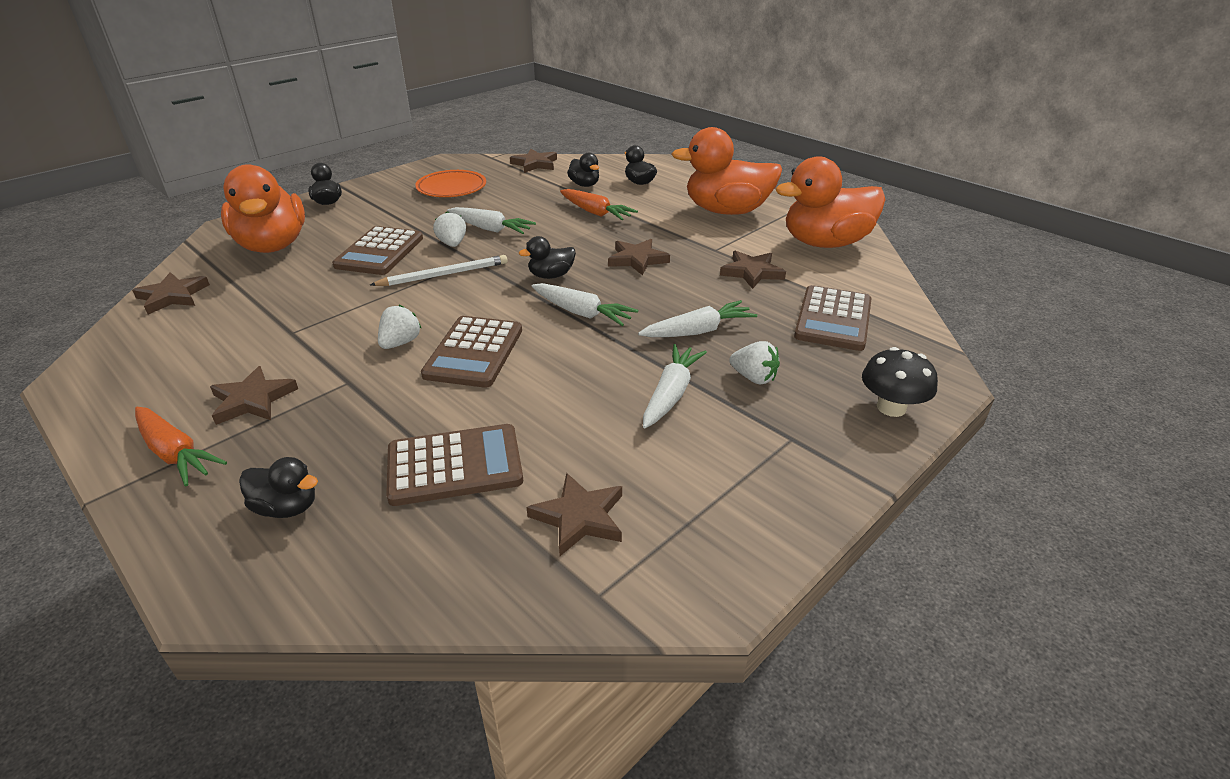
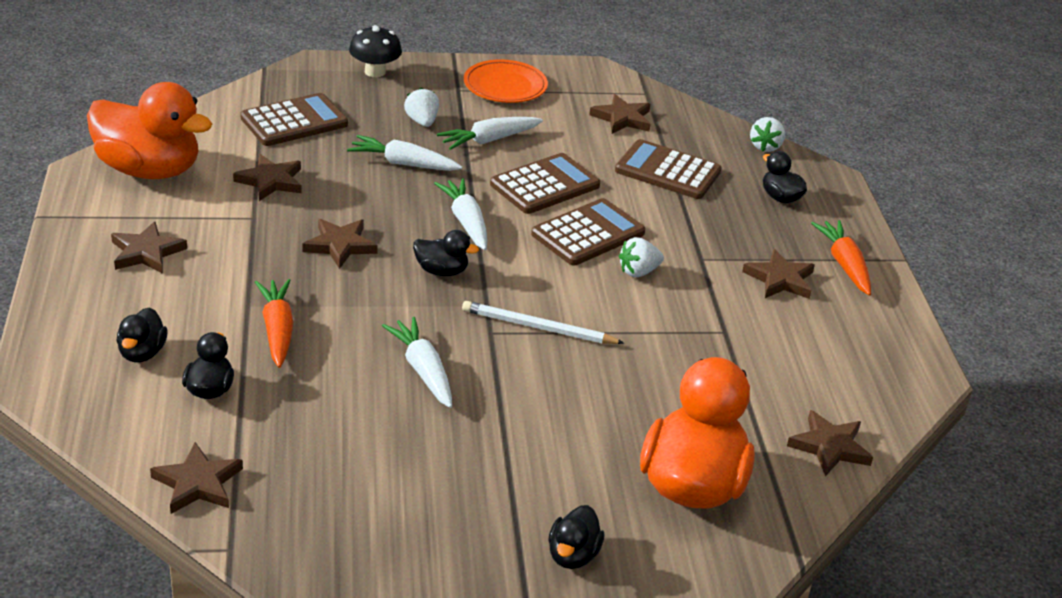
camera: 145 degrees left, 0 degrees up
(379, 252) = (576, 400): brown calculator -> brown calculator (545, 185)
(451, 188) = (380, 488): orange plate -> orange plate (505, 86)
(452, 244) = (488, 369): white strawberry -> white strawberry (765, 146)
(726, 211) = (146, 252): orange duck -> brown star

